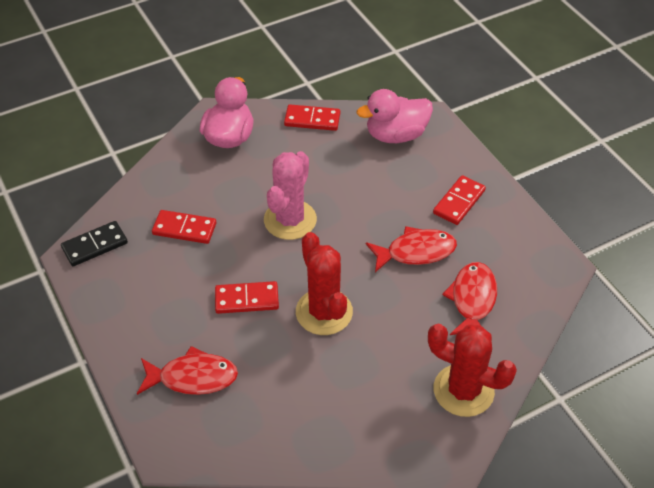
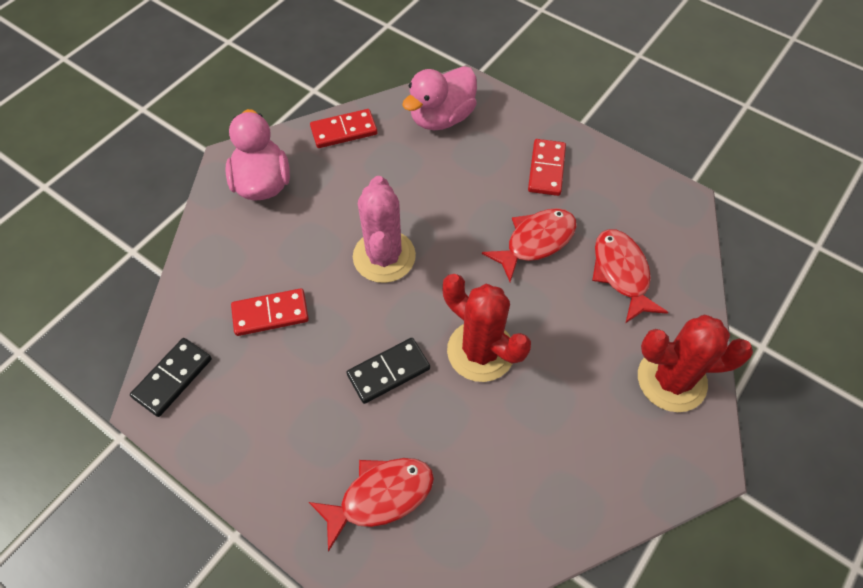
camera: 25 degrees left, 10 degrees up
(247, 299) = (388, 371): red domino -> black domino

